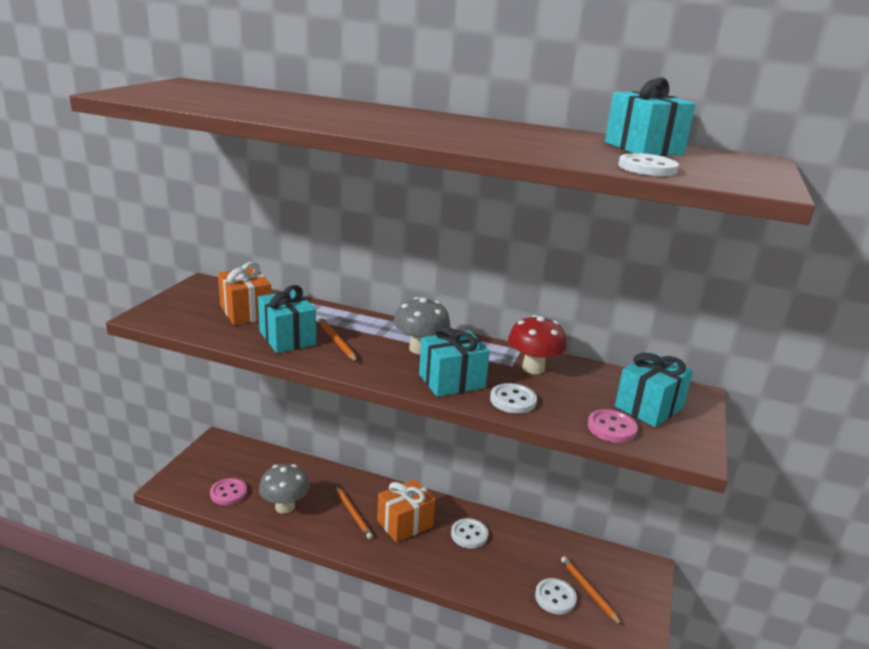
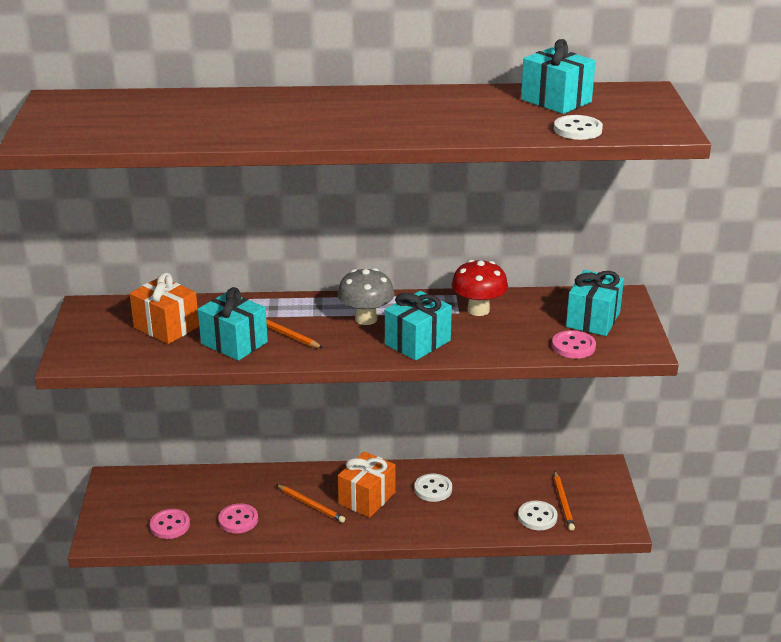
camera: 20 degrees left, 5 degrees up
(285, 507) = (238, 520): grey mushroom -> pink button
(513, 400) = (481, 345): white button -> none
(589, 591) = (563, 502): orange pencil -> orange pencil turned 135 degrees counterclockwise

